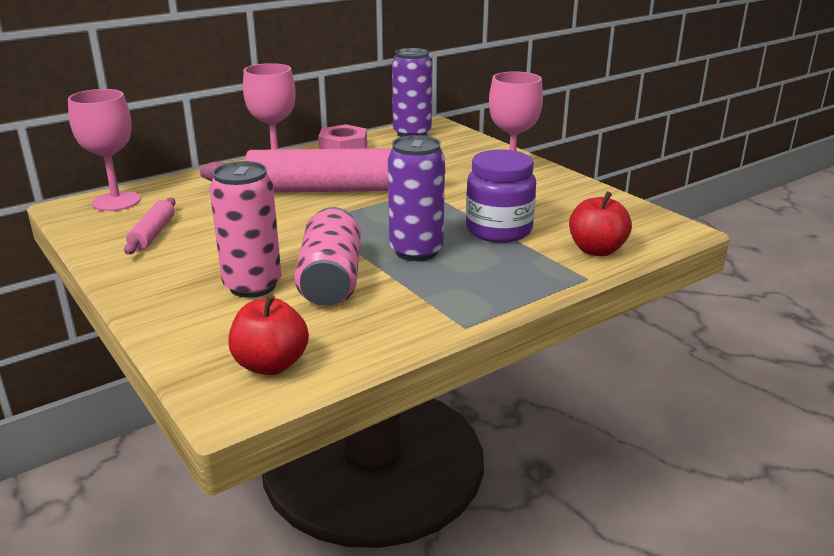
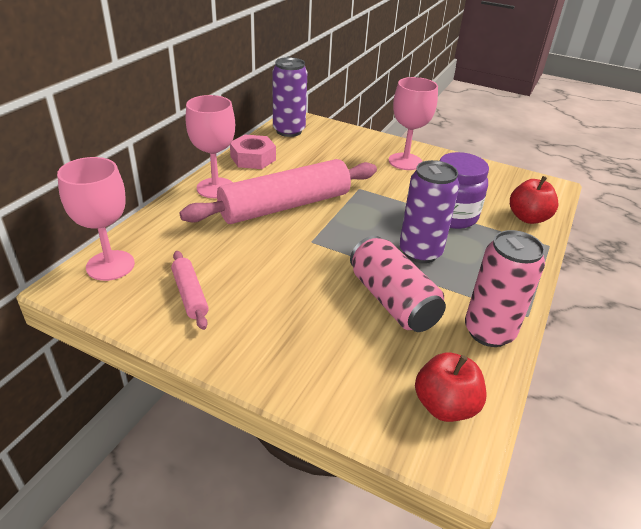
camera: 30 degrees left, 10 degrees up
(252, 286) = (340, 327): pink can -> pink can (489, 332)

